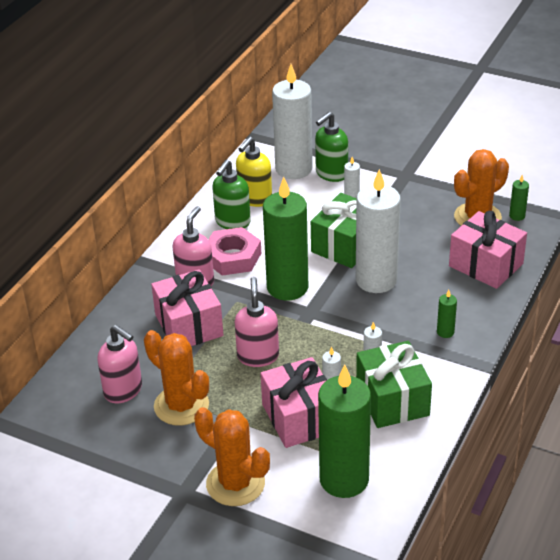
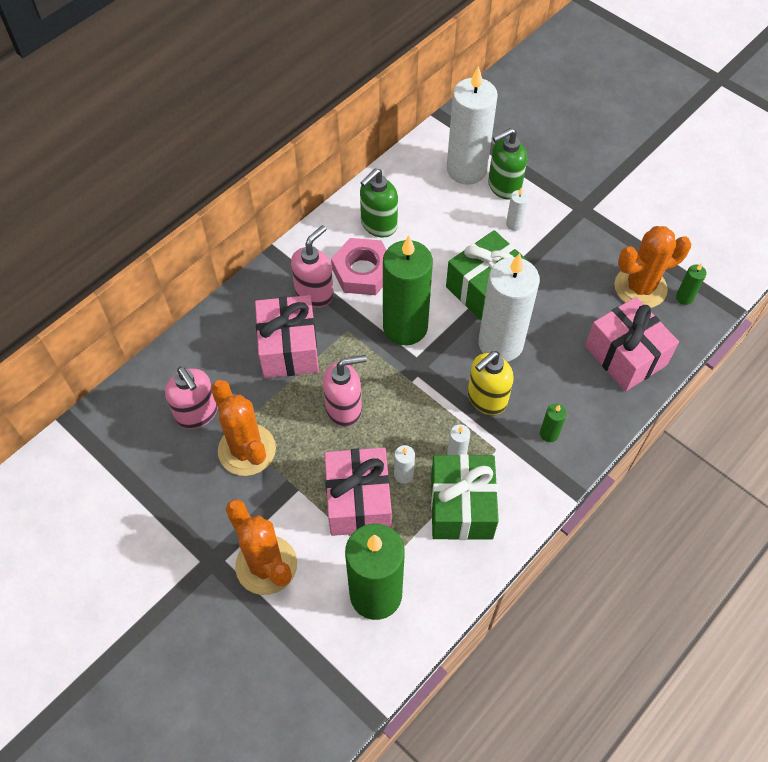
camera: 15 degrees right, 20 degrees up
(254, 199) = (412, 199): yellow soap dispenser -> yellow soap dispenser (486, 399)
(258, 356) = (344, 408): pink soap dispenser -> pink soap dispenser turned 60 degrees clockwise

